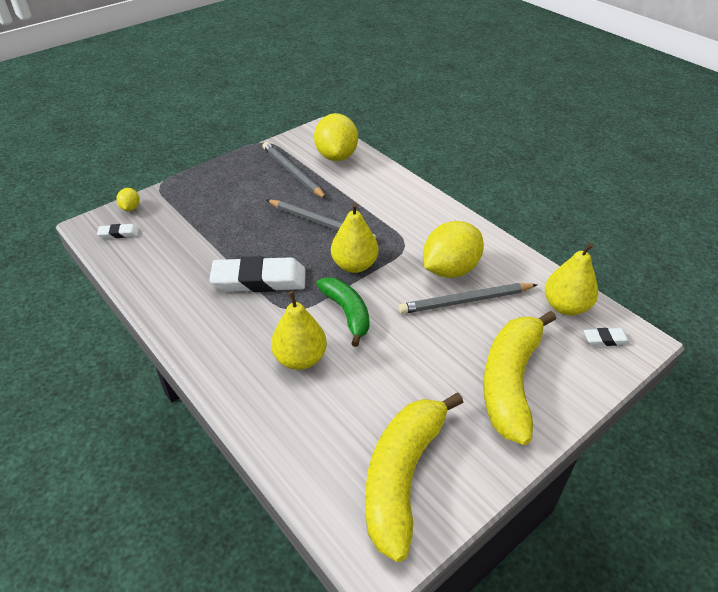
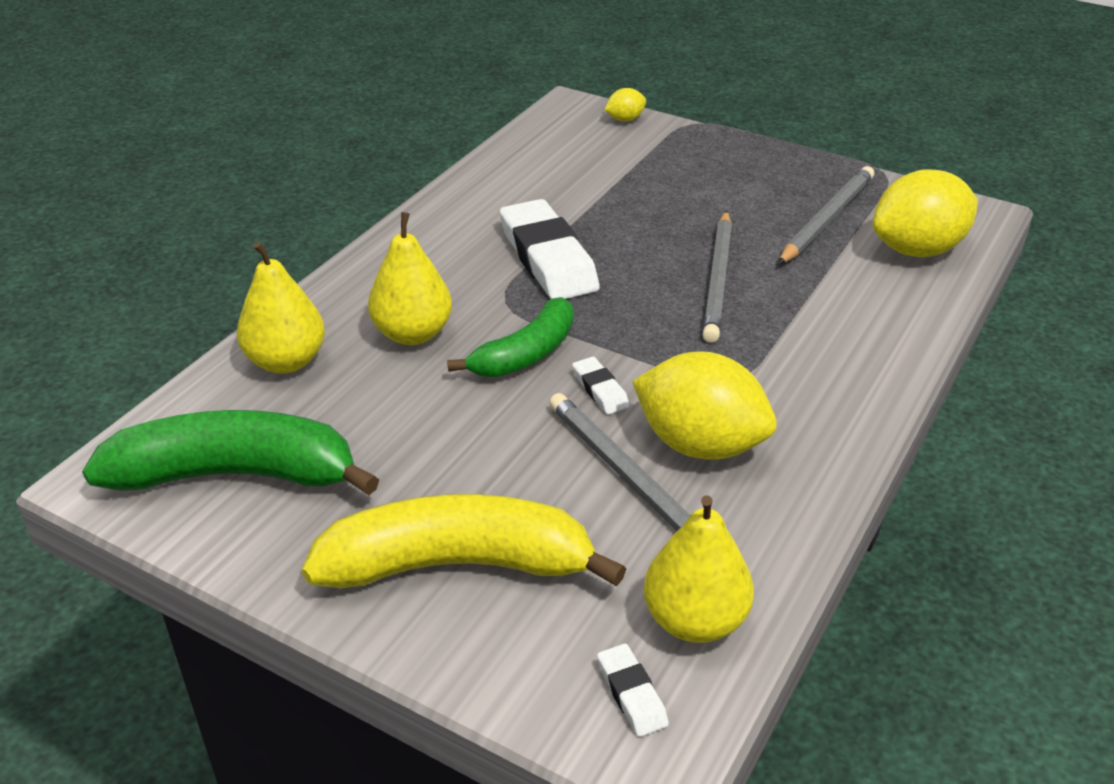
camera: 70 degrees right, 5 degrees down
(119, 233) = (568, 128): white eraser -> white eraser (600, 390)
(354, 265) = (639, 336): yellow pear -> yellow pear (286, 361)
(402, 476) = (235, 475): yellow banana -> green banana

